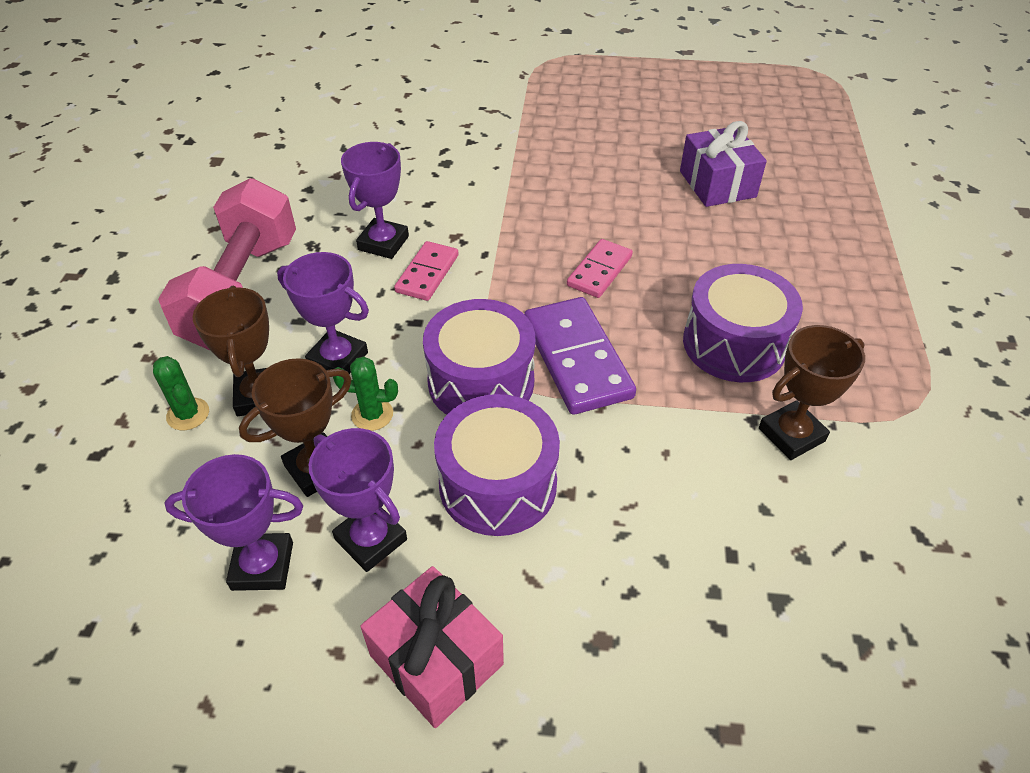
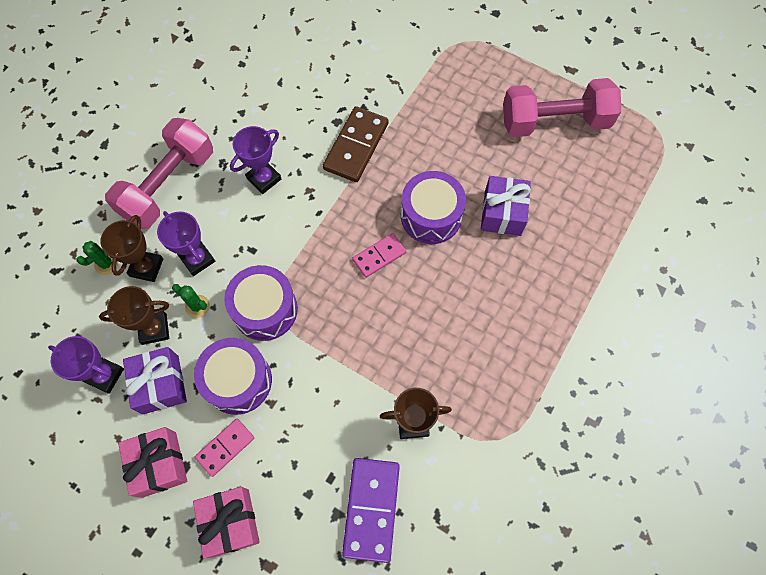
camera: 25 degrees right, 20 degrees up
(188, 414) = (106, 264): green cactus -> green cactus turned 60 degrees clockwise
(371, 539) = (160, 384): purple trophy -> purple gift
(427, 273) = (277, 215): pink domino -> pink domino (225, 447)
(488, 177) = (356, 146): none -> brown domino
(576, 359) = (326, 317): purple domino -> purple domino (371, 509)
(619, 694) = (230, 522): none -> pink gift
(706, 94) = (554, 122): none -> pink dumbbell
(734, 344) = (424, 347): purple drum -> purple drum (431, 216)

